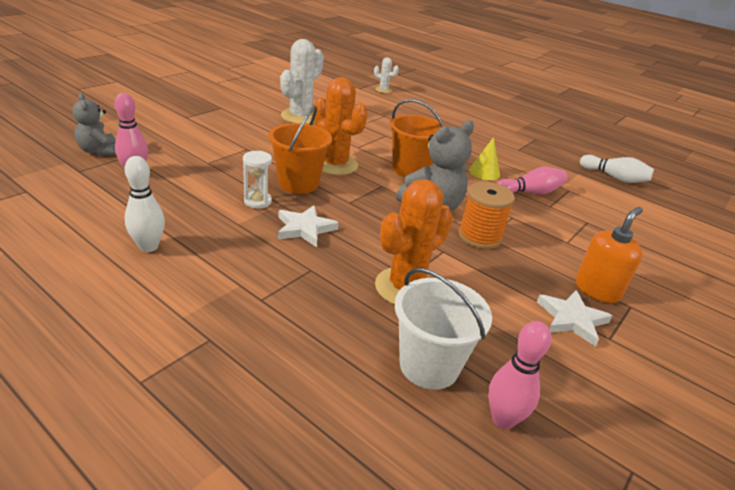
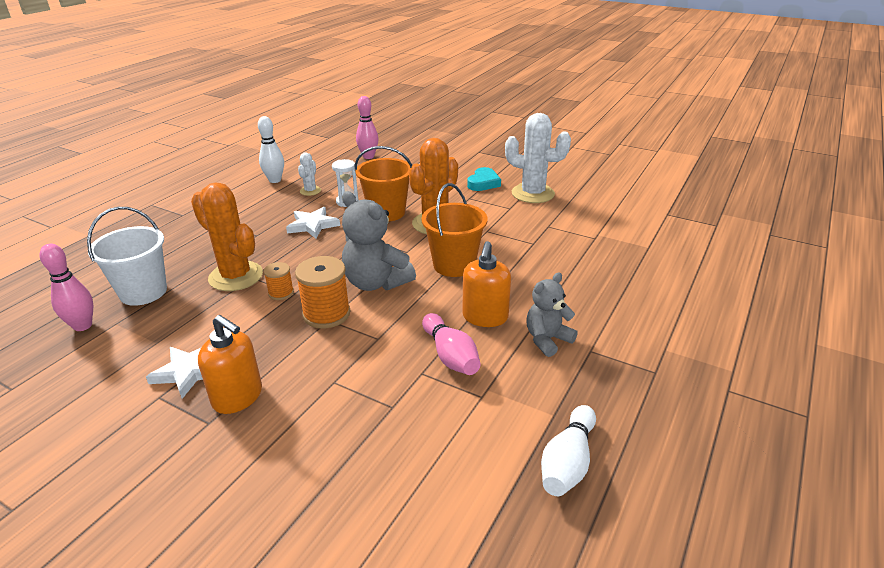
camera: 85 degrees right, 0 degrees up
(99, 151) = (393, 140): grey teddy bear -> grey teddy bear (547, 339)
(264, 130) = (483, 183): none -> turquoise heart
(383, 90) = (684, 229): white cactus -> white cactus (310, 191)
(443, 259) = (281, 293): none -> orange spool
(484, 172) = (485, 317): yellow cone -> orange soap dispenser

